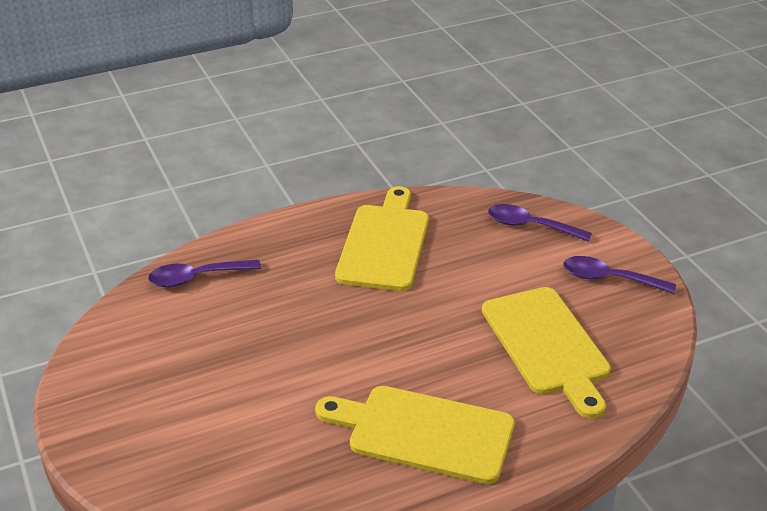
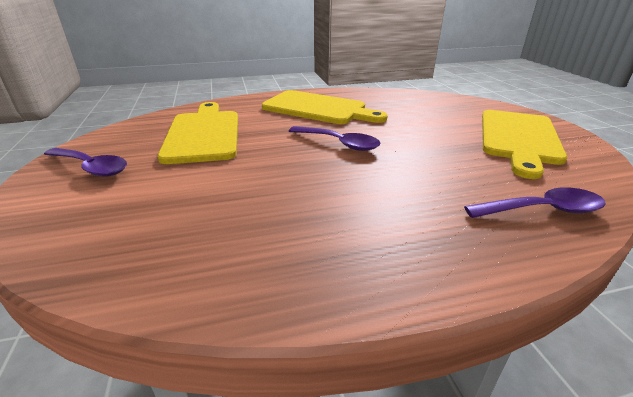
camera: 170 degrees left, 5 degrees down
(384, 244) = (303, 227): yellow cutting board -> yellow cutting board (519, 138)
(530, 226) = (93, 230): purple spoon -> purple spoon (339, 143)

